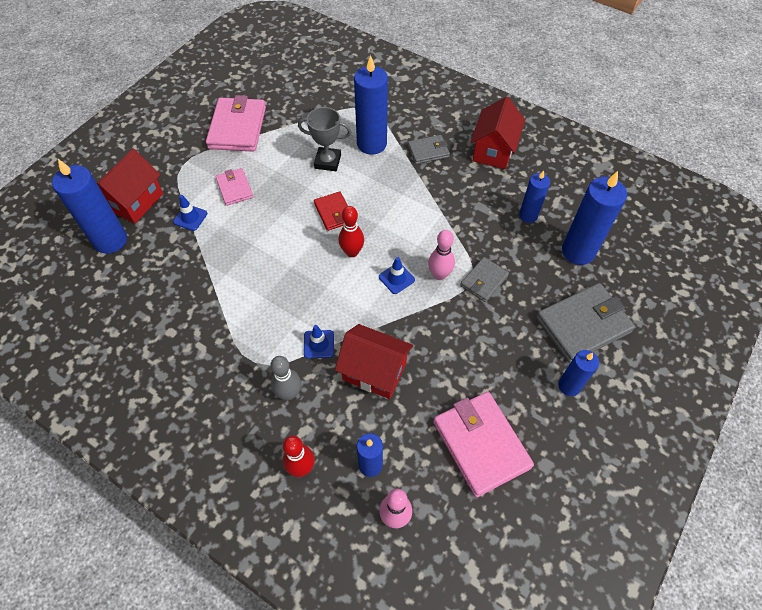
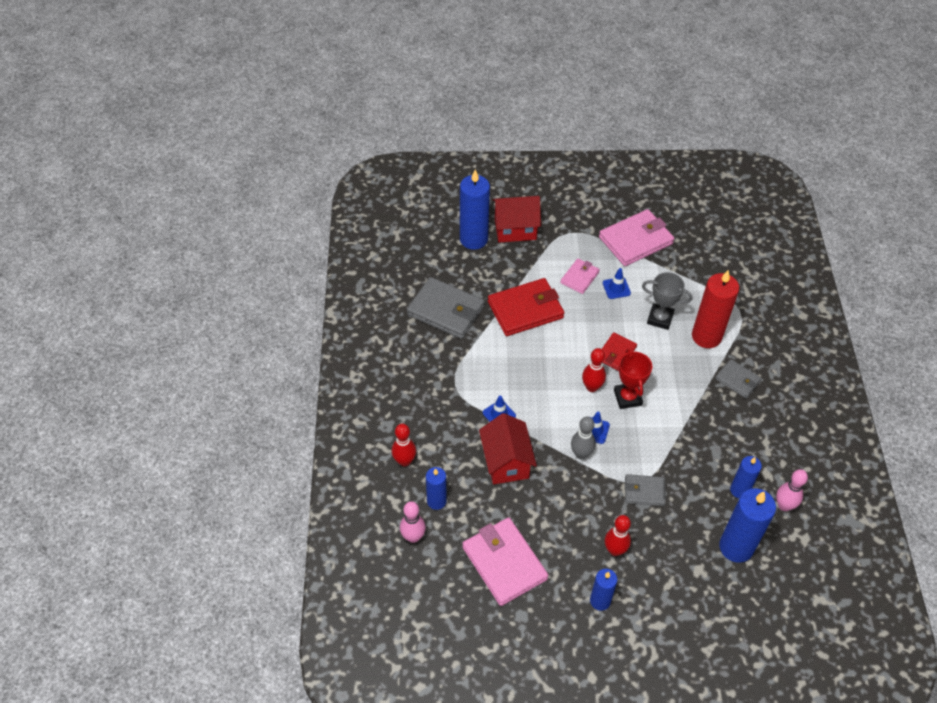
camera: 55 degrees right, 5 degrees down
(190, 217) = (531, 269): blue traffic cone -> blue traffic cone (616, 288)
(228, 250) = (525, 310): none -> red wallet
(289, 393) = (449, 420): grey bowling pin -> grey bowling pin (581, 454)
(327, 161) = (660, 318): grey trophy -> grey trophy turned 45 degrees counterclockwise
(371, 144) = (706, 336): blue candle -> red candle
(384, 233) = (627, 397): none -> red trophy
(439, 275) = (623, 457): pink bowling pin -> pink bowling pin (784, 505)
(481, 444) = (504, 563): pink wallet -> pink wallet turned 60 degrees counterclockwise
(493, 150) = (785, 427): red house -> none
(526, 341) = (615, 550): none -> red bowling pin
(583, 325) = (664, 585): grey wallet -> grey wallet (445, 310)

